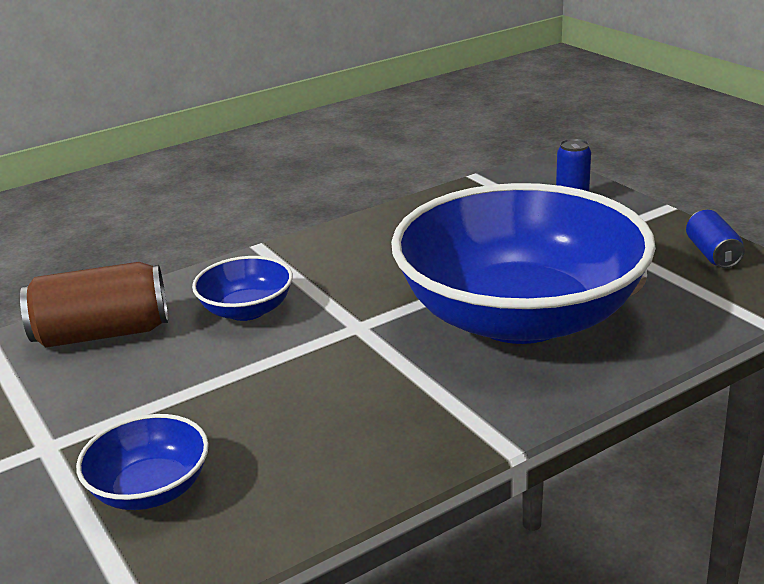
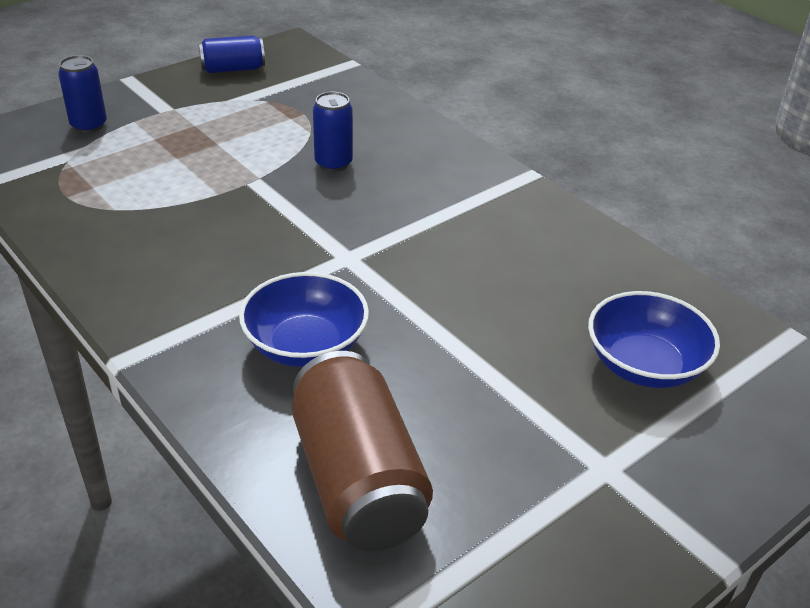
camera: 100 degrees left, 10 degrees up
(520, 316) = (333, 163): blue bowl -> blue can

